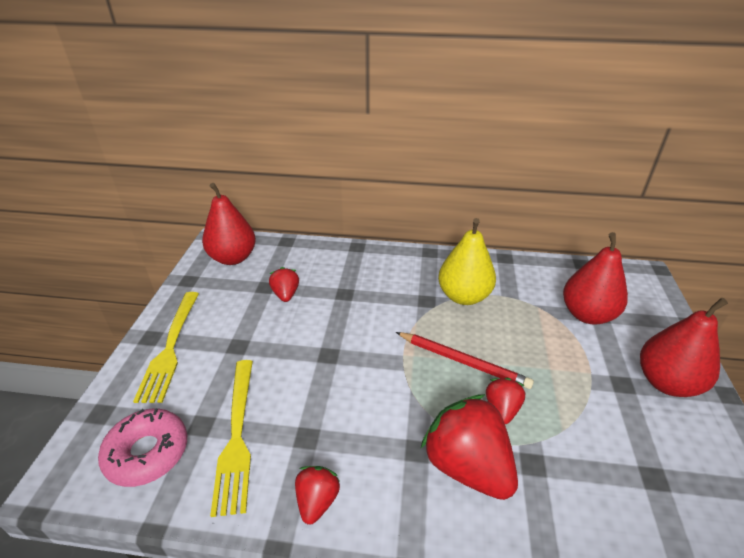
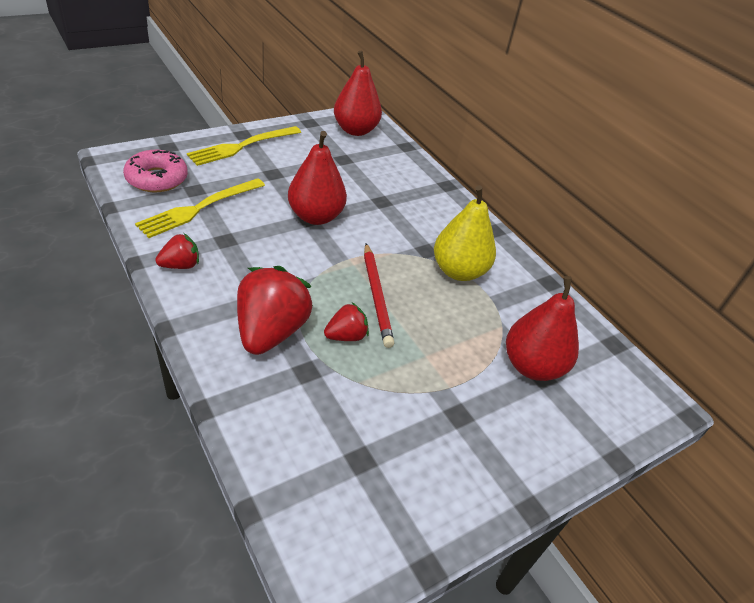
camera: 45 degrees right, 5 degrees up
(286, 294) = (346, 172): red strawberry -> none
(666, 382) = (495, 451): red pear -> red pear (315, 216)

